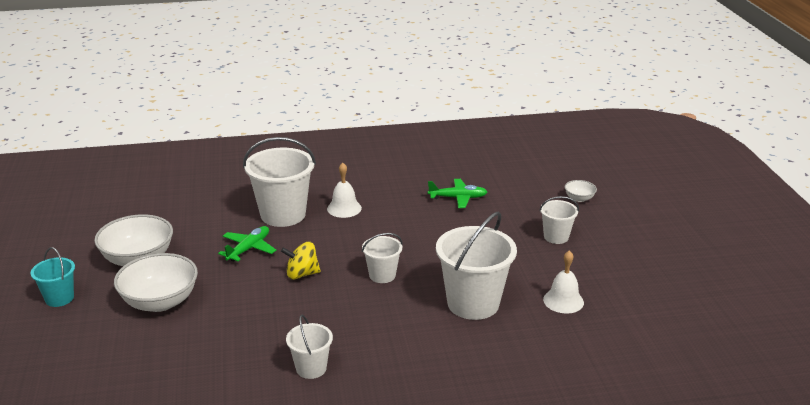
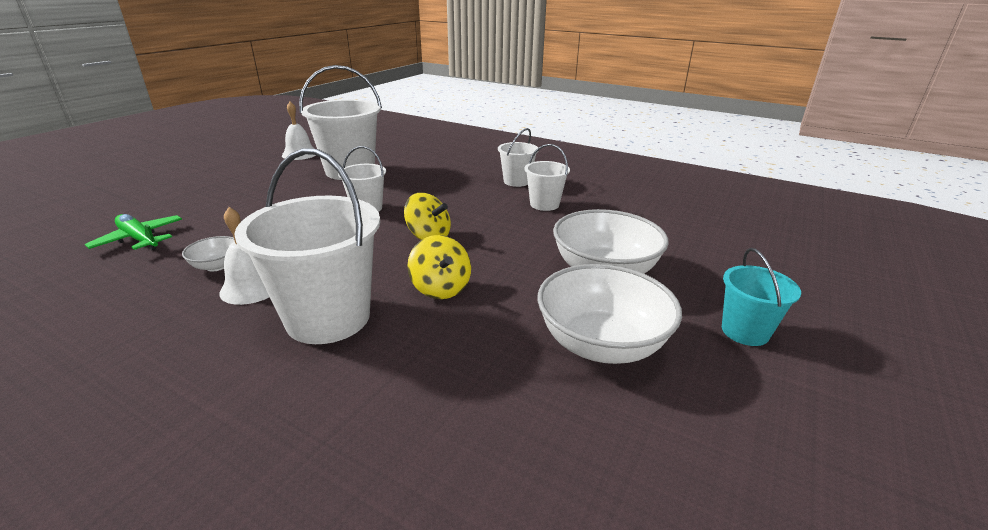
camera: 140 degrees left, 0 degrees up
(249, 249) = (440, 288): green plane -> yellow spinning top
(556, 237) = (192, 179): white bucket -> white bucket (544, 204)
(579, 198) = (83, 193): white bowl -> white bowl (217, 266)

